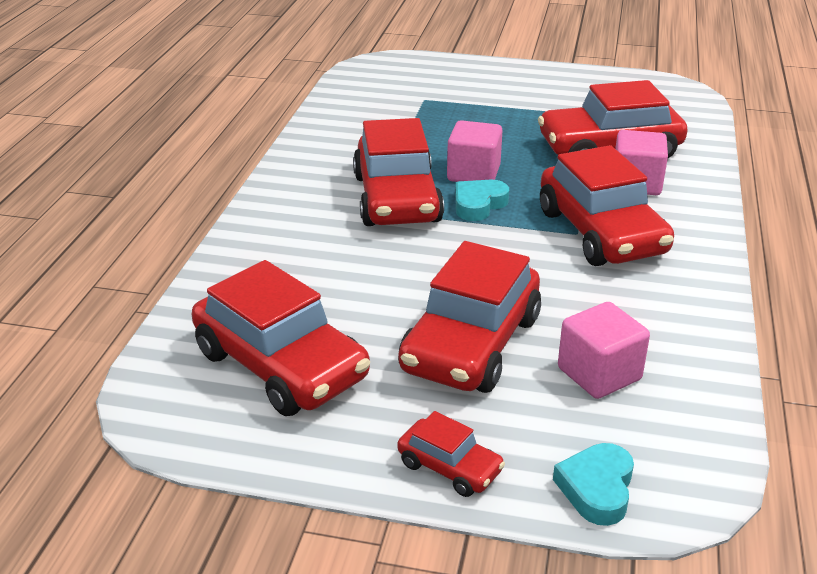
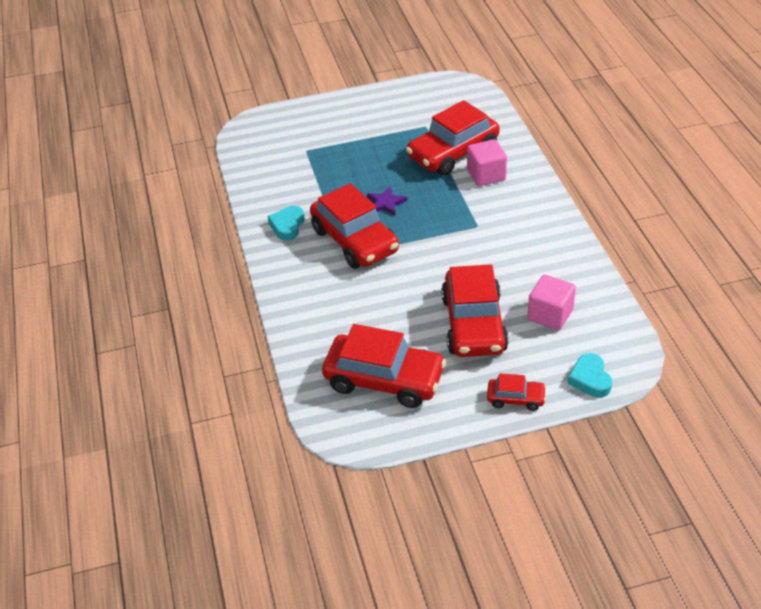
camera: 25 degrees left, 10 degrees up
(473, 174) = (386, 203): pink cube -> purple star
(478, 204) = (407, 226): turquoise heart -> turquoise heart (287, 226)
(601, 232) = (490, 220): red car -> none

